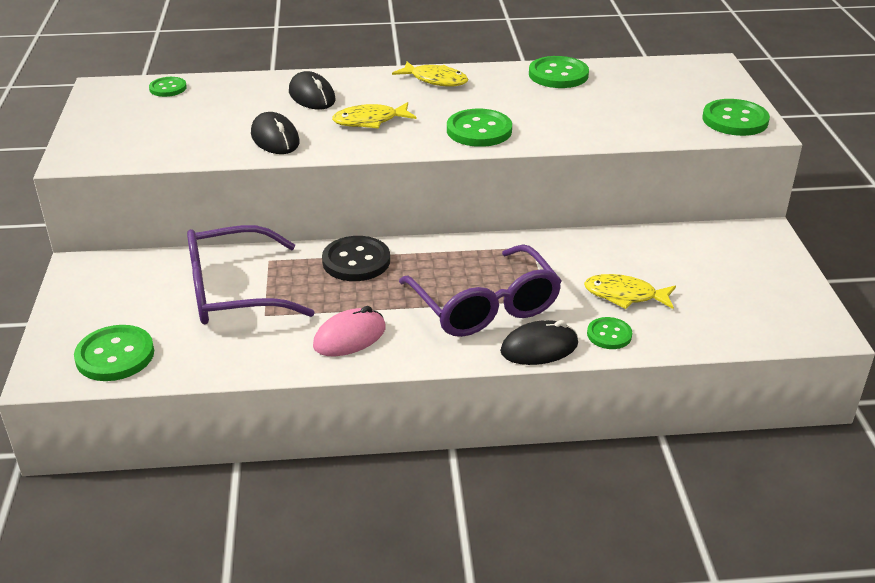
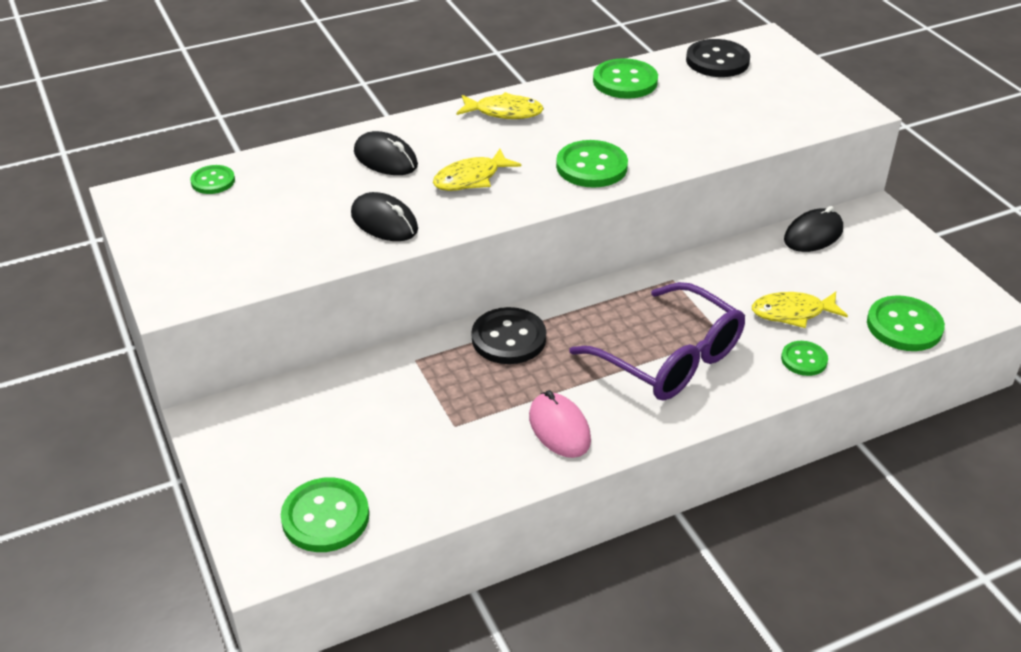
camera: 20 degrees left, 5 degrees up
(234, 292) = (404, 407): purple glasses -> none
(349, 337) = (559, 428): pink mouse -> pink mouse turned 60 degrees counterclockwise
(539, 348) = (749, 391): black mouse -> black mouse (813, 235)
(655, 73) = (717, 61): none -> black button
(735, 120) = (826, 103): green button -> green button (904, 326)

